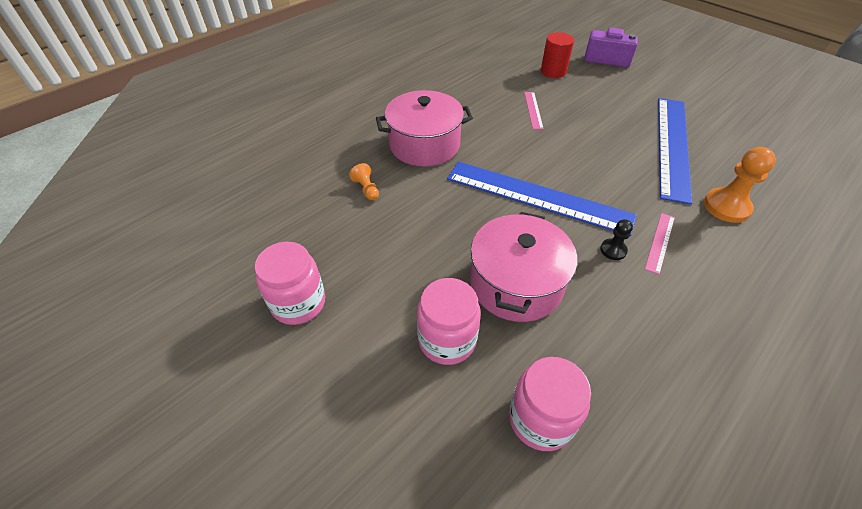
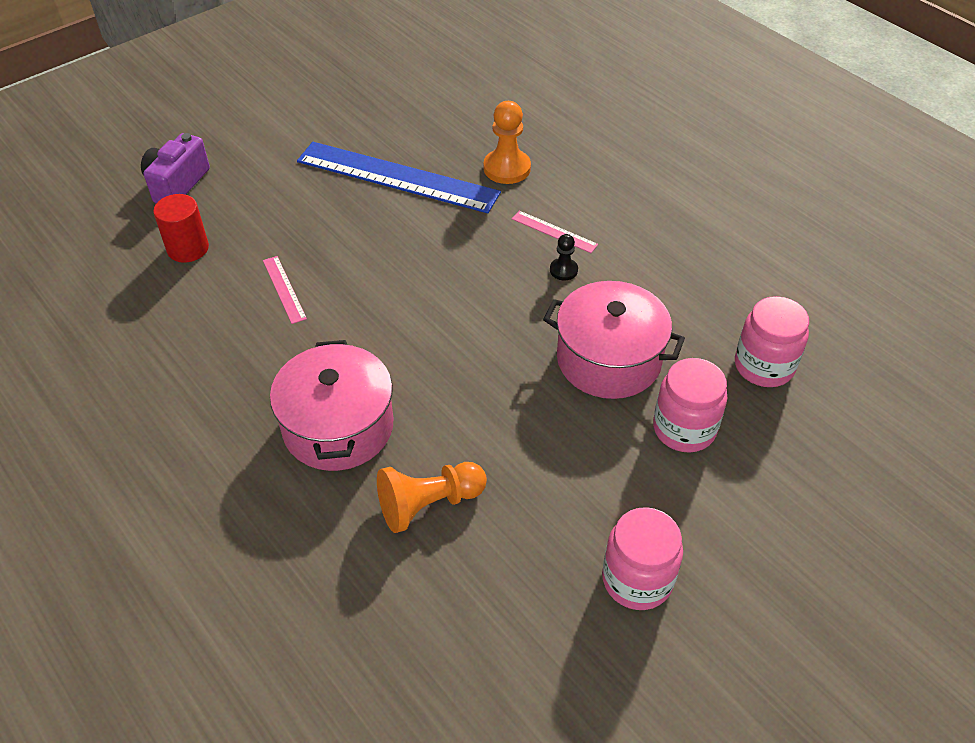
camera: 85 degrees left, 0 degrees up
(366, 189) = (429, 504): orange pawn -> orange pawn, size x1.85
(533, 110) = (284, 289): pink ruler -> pink ruler turned 60 degrees clockwise
(538, 197) = (471, 316): blue ruler -> none

